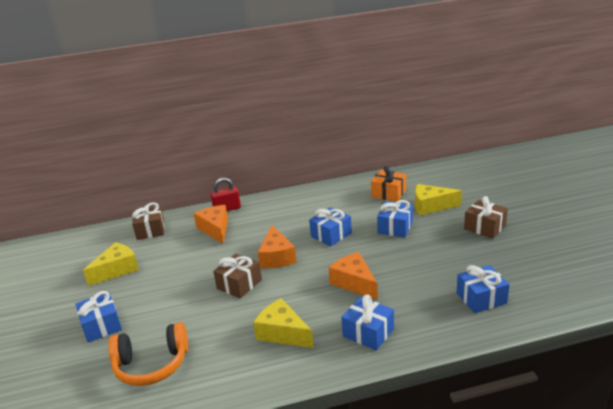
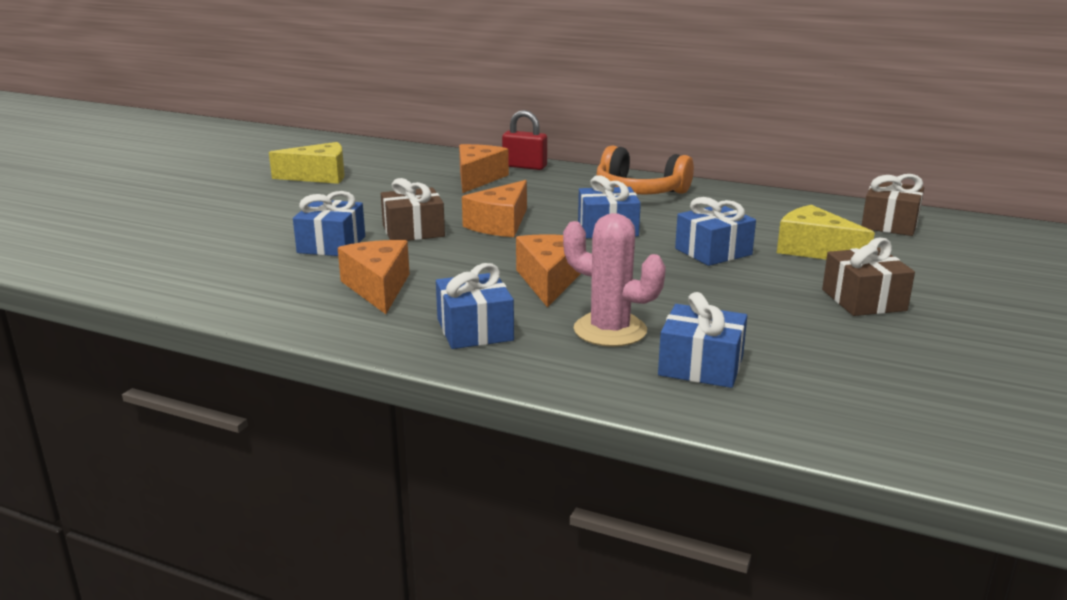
camera: 35 degrees right, 5 degrees down
(101, 325) = (227, 211): blue gift -> blue gift (331, 244)
(150, 230) = (409, 157): brown gift -> brown gift (890, 224)
(152, 364) = (211, 256): orange headphones -> orange headphones (640, 191)
(282, 333) = (378, 288): yellow cheese -> orange cheese
(388, 193) = (772, 217): orange gift -> none
(422, 298) = (610, 330): none -> pink cactus

